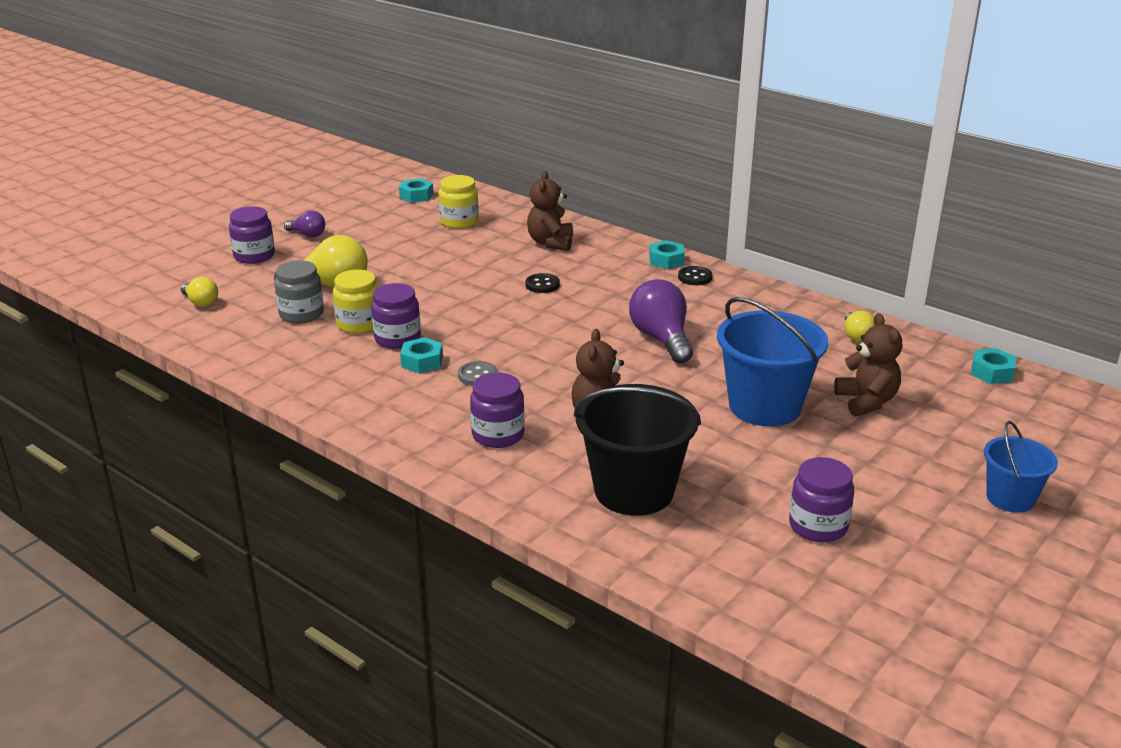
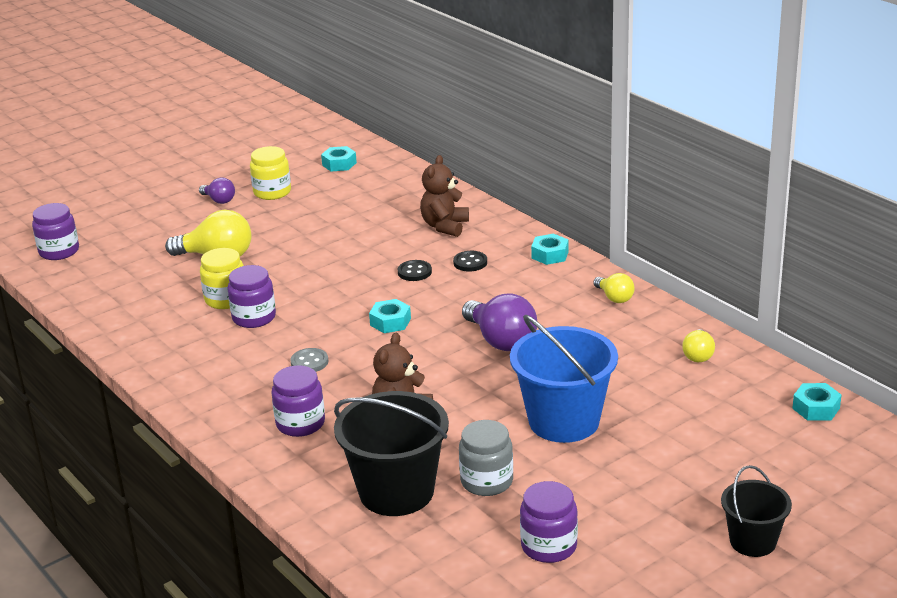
camera: 15 degrees right, 0 degrees up
(201, 302) = (96, 265): yellow light bulb -> yellow light bulb (614, 298)
(254, 256) = (161, 220): purple jar -> purple jar (59, 251)
(301, 314) = (179, 284): grey jar -> grey jar (486, 481)
(422, 362) = (266, 343): turquoise nut -> turquoise nut (390, 322)
(459, 222) = (367, 196): yellow jar -> yellow jar (272, 192)
(661, 339) = (501, 340): purple light bulb -> purple light bulb turned 150 degrees clockwise
(695, 277) = (568, 276): black button -> black button (470, 262)
(866, 401) = (667, 426): brown teddy bear -> none
(1010, 498) = (753, 541): blue bucket -> black bucket

